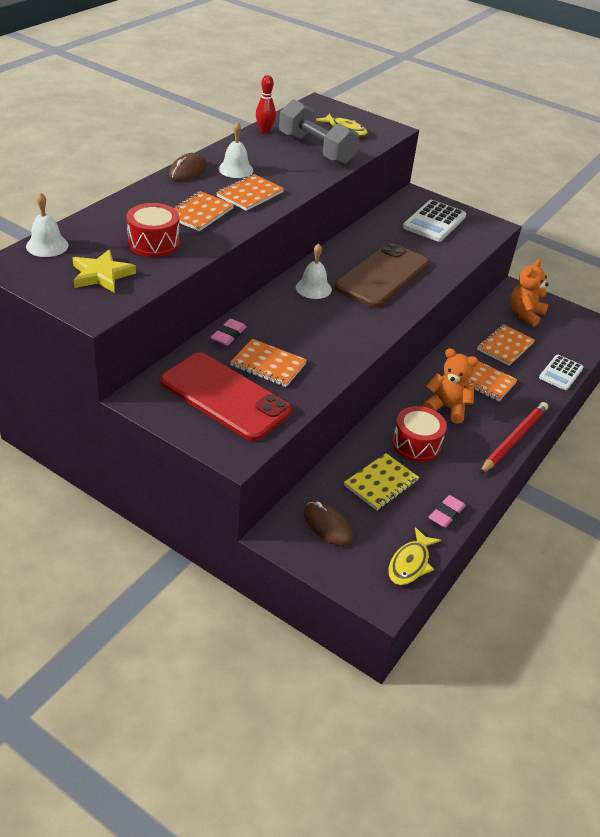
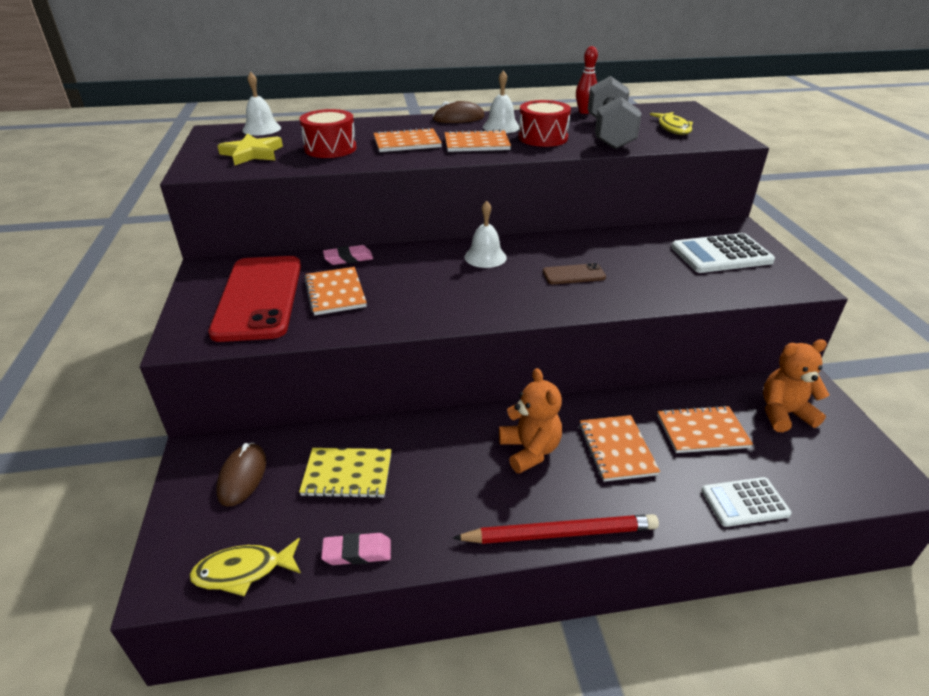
camera: 50 degrees right, 5 degrees down
(382, 276) = (573, 274): brown phone -> brown phone, size x0.44
(416, 444) = (440, 463): red drum -> red drum (543, 138)

